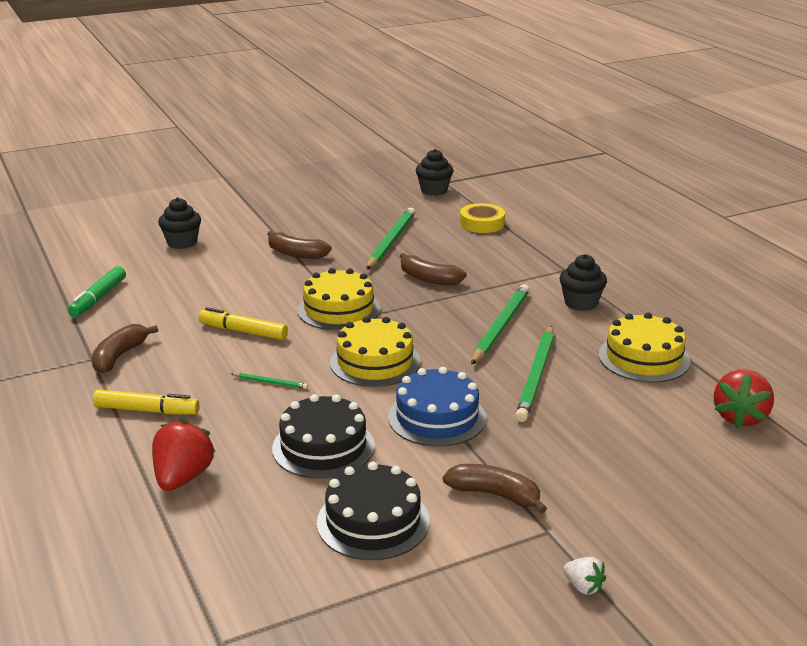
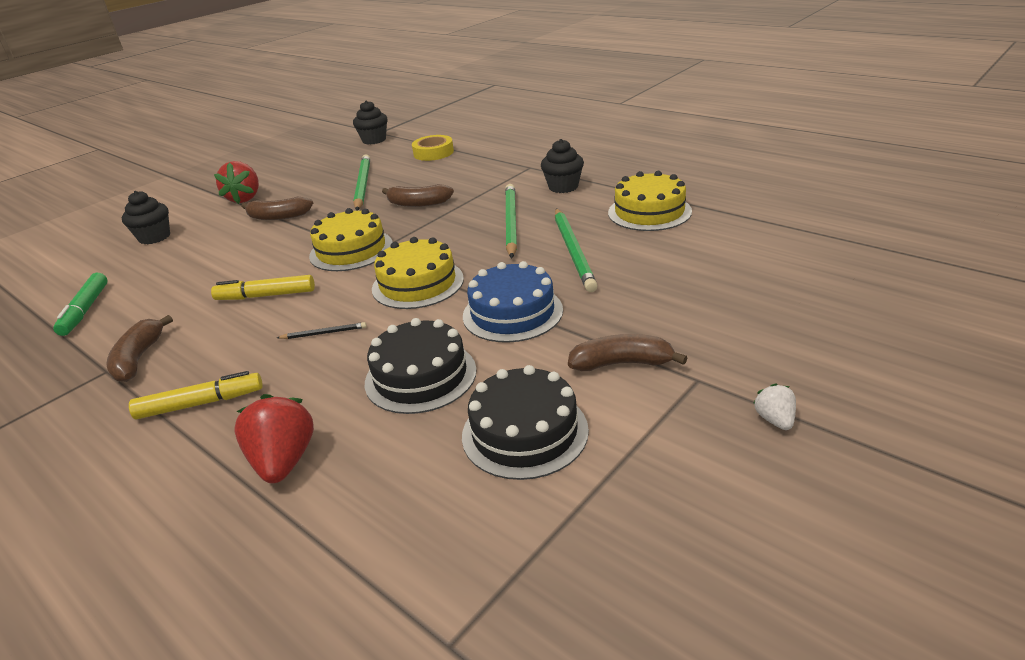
camera: 20 degrees left, 5 degrees up
(270, 382) = (324, 333): green pencil -> black pencil
(583, 587) = (775, 420): white strawberry -> white strawberry turned 120 degrees counterclockwise
(740, 417) = (764, 232): red strawberry -> red strawberry (245, 198)

